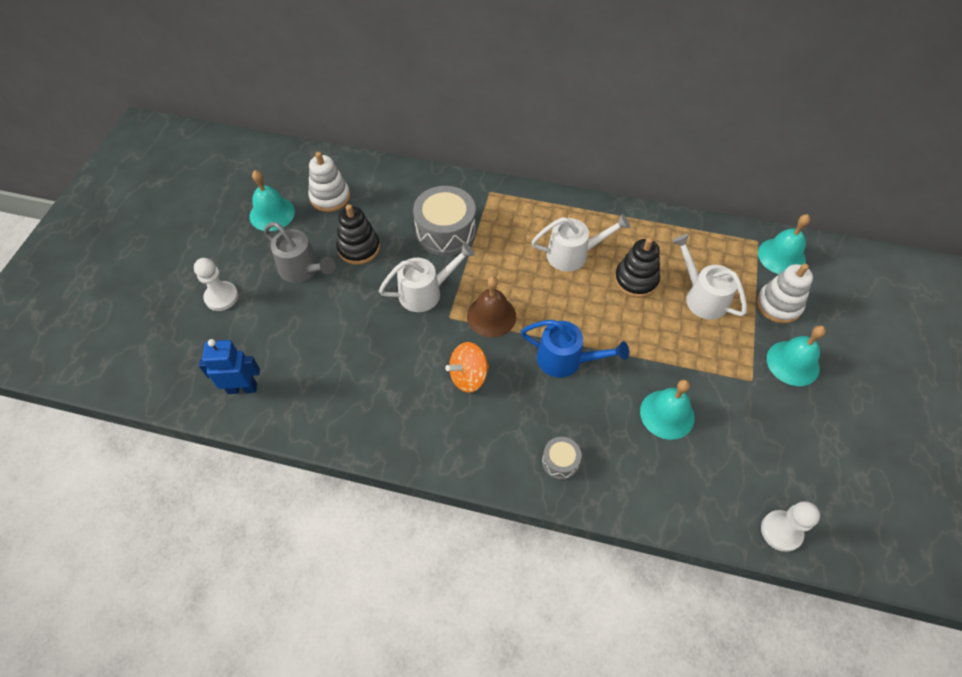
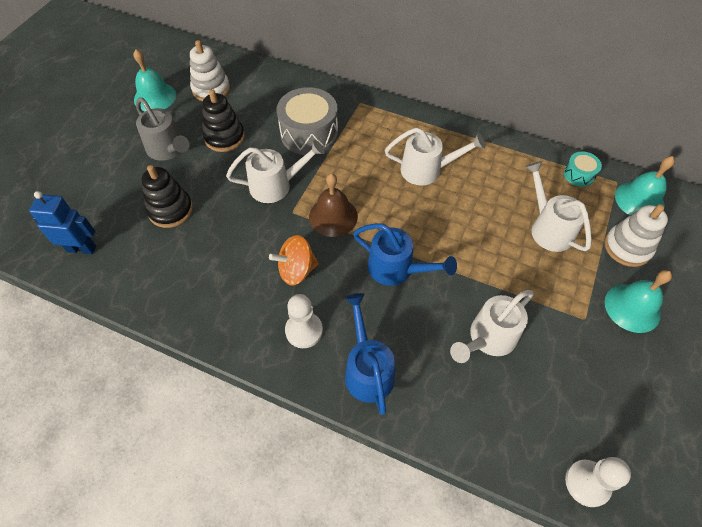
camera: 10 degrees right, 0 degrees up
(221, 297) = (88, 164): white pawn -> white pawn (304, 330)
(560, 462) = (367, 369): grey drum -> blue watering can
(636, 280) = (484, 202): black stacking toy -> black stacking toy (170, 210)
(667, 414) = (488, 339): turquoise bell -> white watering can
(720, 238) = (579, 175): none -> turquoise drum

